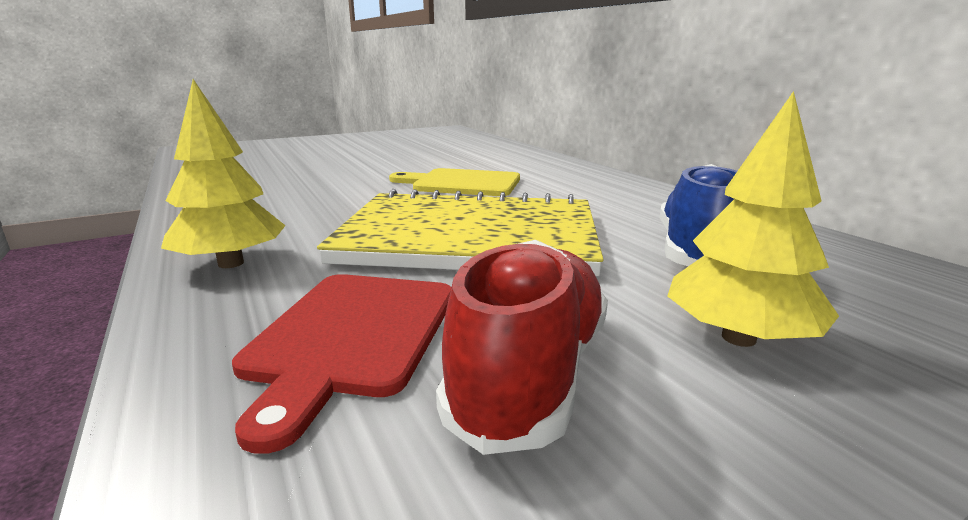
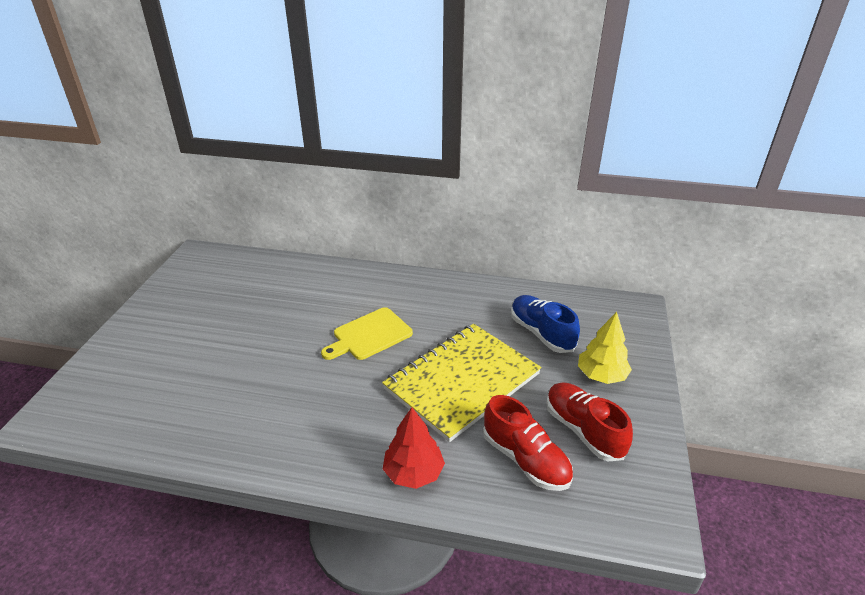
camera: 50 degrees left, 15 degrees up
(231, 263) = (413, 473): yellow tree -> red tree
(352, 336) = (525, 460): red cutting board -> red shoe

